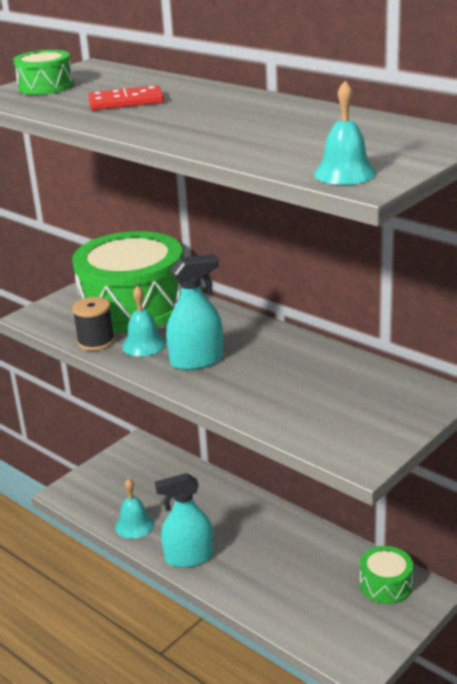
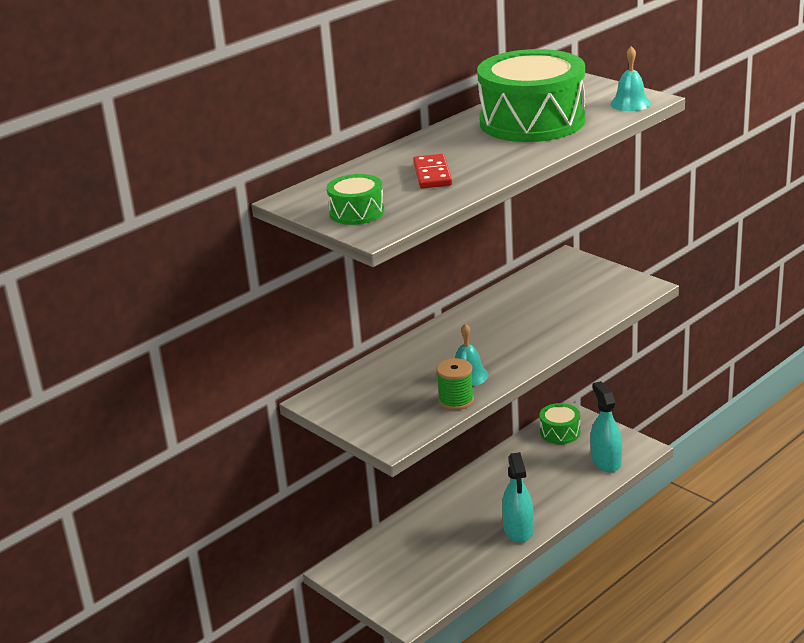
camera: 85 degrees left, 0 degrees up
(96, 341) = (456, 400): black spool -> green spool
(133, 306) = (389, 385): green drum -> green drum (532, 121)
(134, 525) = (469, 565): turquoise bell -> none
(197, 360) = (502, 349): turquoise spray bottle -> turquoise spray bottle (606, 461)

